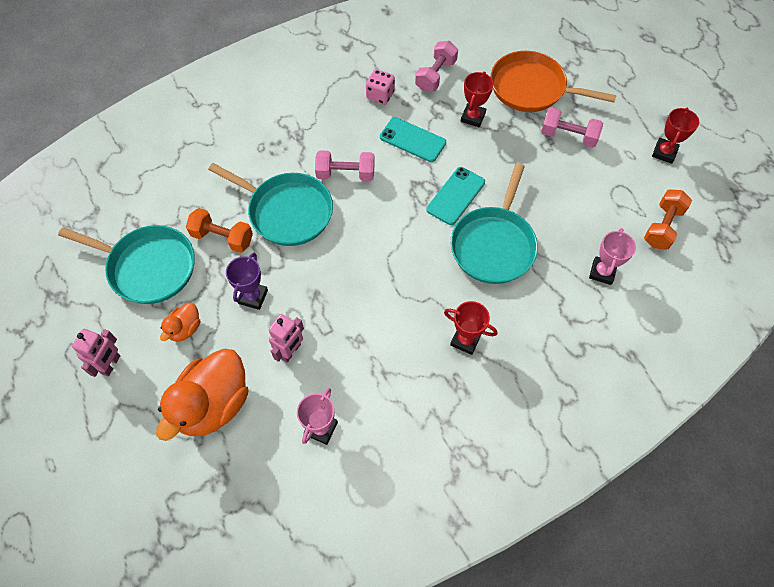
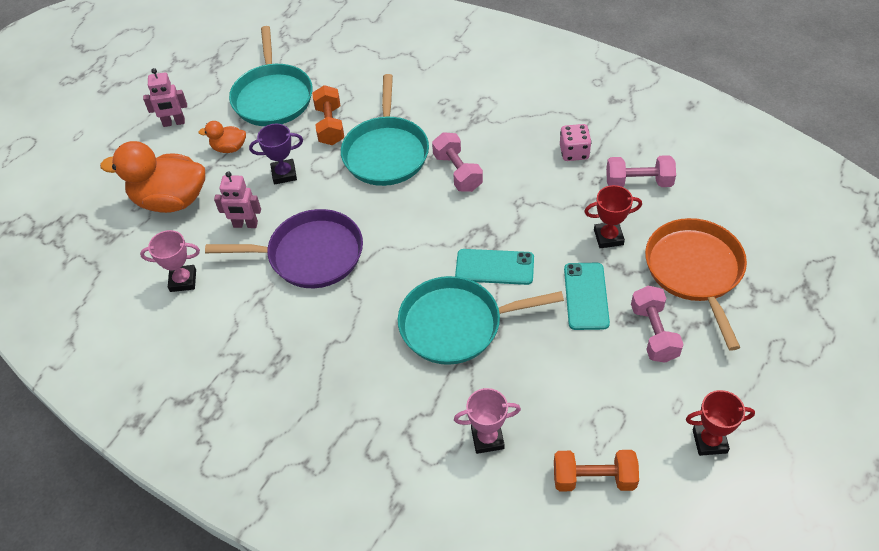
camera: 65 degrees right, 10 degrees down
(360, 314) = (310, 255): none -> purple pan
(412, 140) = (538, 202): turquoise phone -> turquoise phone (586, 296)
(465, 340) = (329, 348): red trophy -> none

